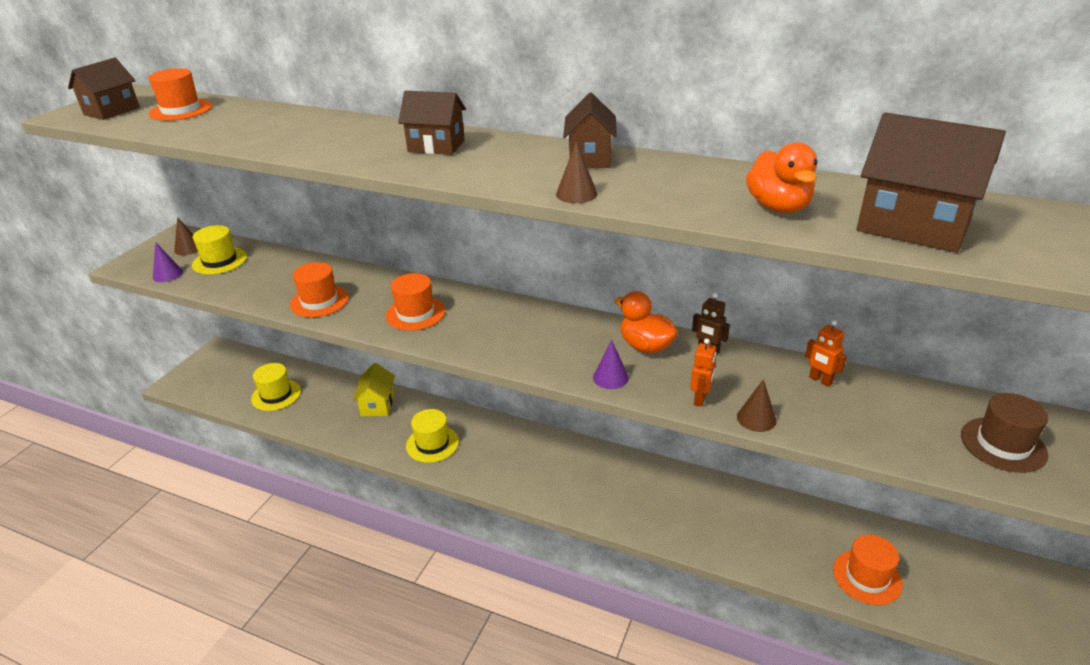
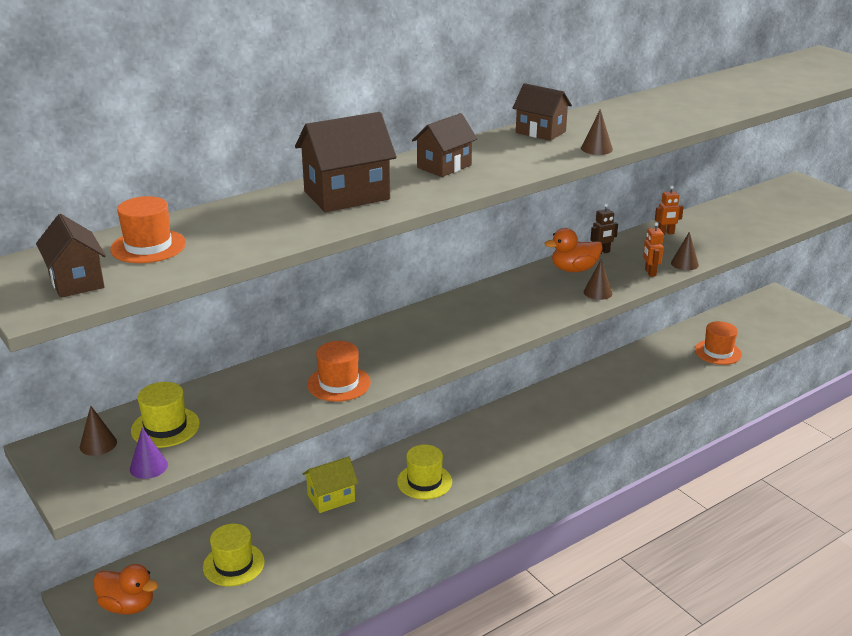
camera: 60 degrees left, 5 degrees down
(377, 405) = (331, 498): yellow house -> yellow house turned 60 degrees counterclockwise
(415, 313) = (421, 342): orange hat -> none
(610, 377) = (598, 292): purple cone -> brown cone
(700, 399) = (650, 272): orange robot -> orange robot turned 150 degrees counterclockwise
(778, 207) = (677, 113): orange duck -> orange duck (128, 606)
(913, 226) = (732, 97): brown house -> brown house (347, 195)
(1003, 444) = (761, 214): brown hat -> none

